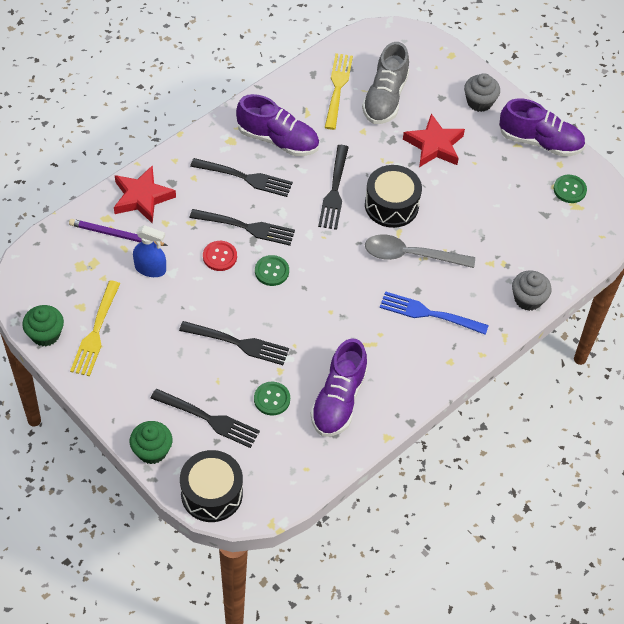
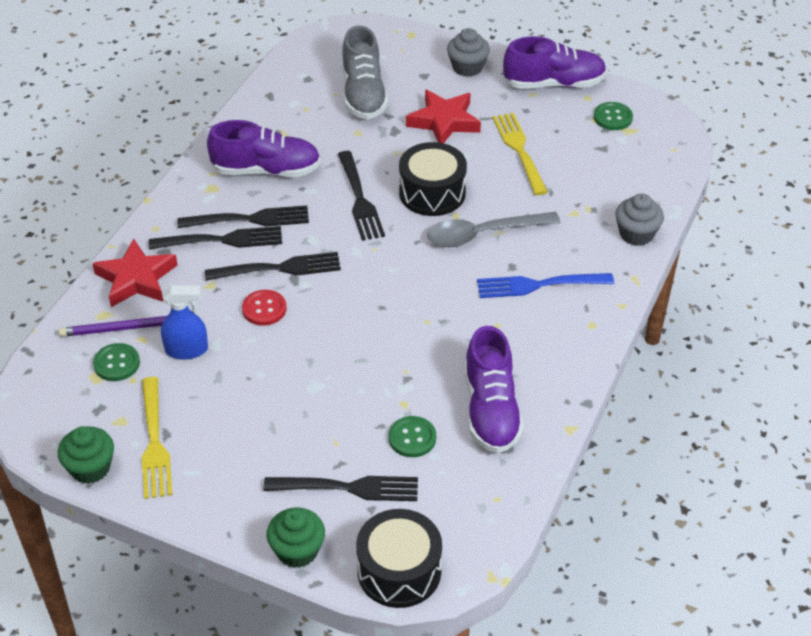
camera: 20 degrees left, 10 degrees down
(237, 343) = (337, 392): black fork -> black fork (221, 240)
(271, 271) = (334, 303): green button -> green button (116, 363)
(338, 88) = (306, 101): yellow fork -> yellow fork (520, 151)

